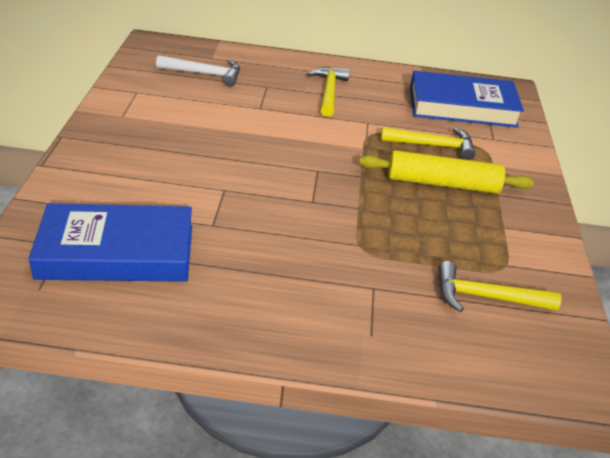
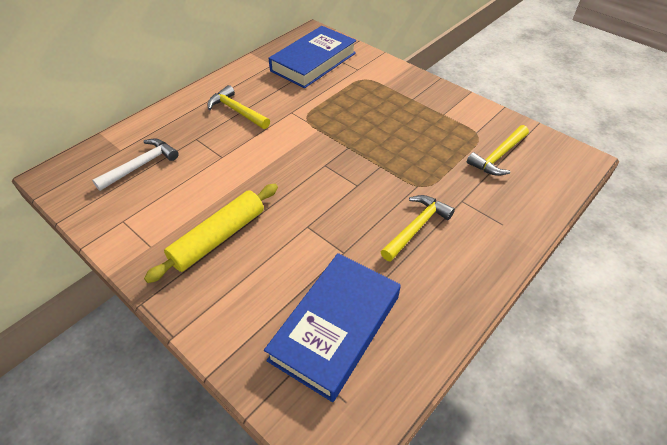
camera: 50 degrees left, 10 degrees up
(433, 146) = (343, 97): yellow hammer -> yellow hammer (416, 227)
(442, 183) = (385, 115): yellow rolling pin -> yellow rolling pin (218, 238)

